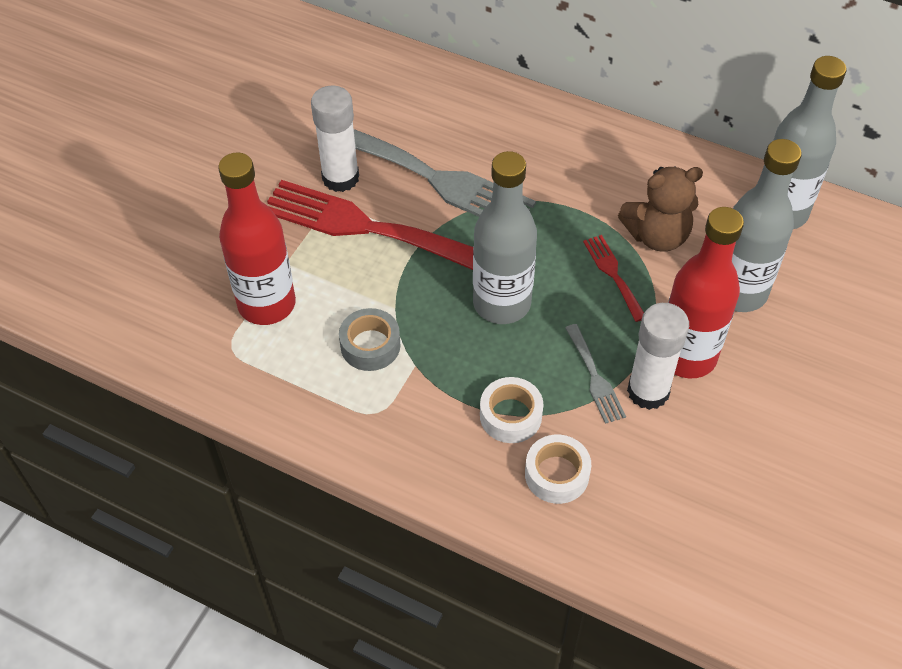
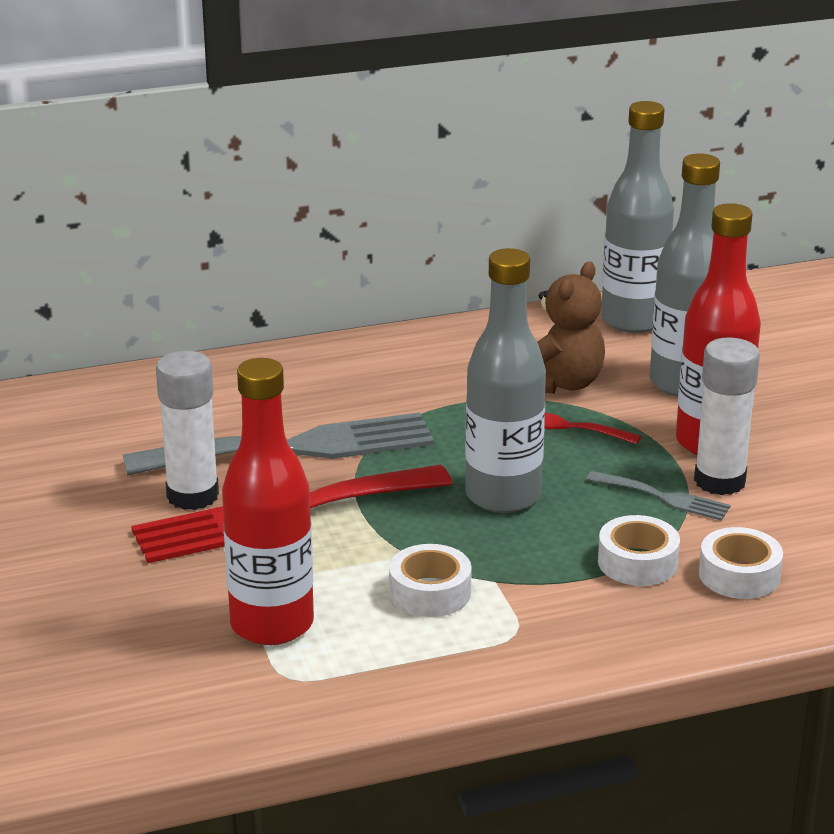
camera: 45 degrees left, 25 degrees down
(370, 345) = (430, 592): grey tape -> white tape

